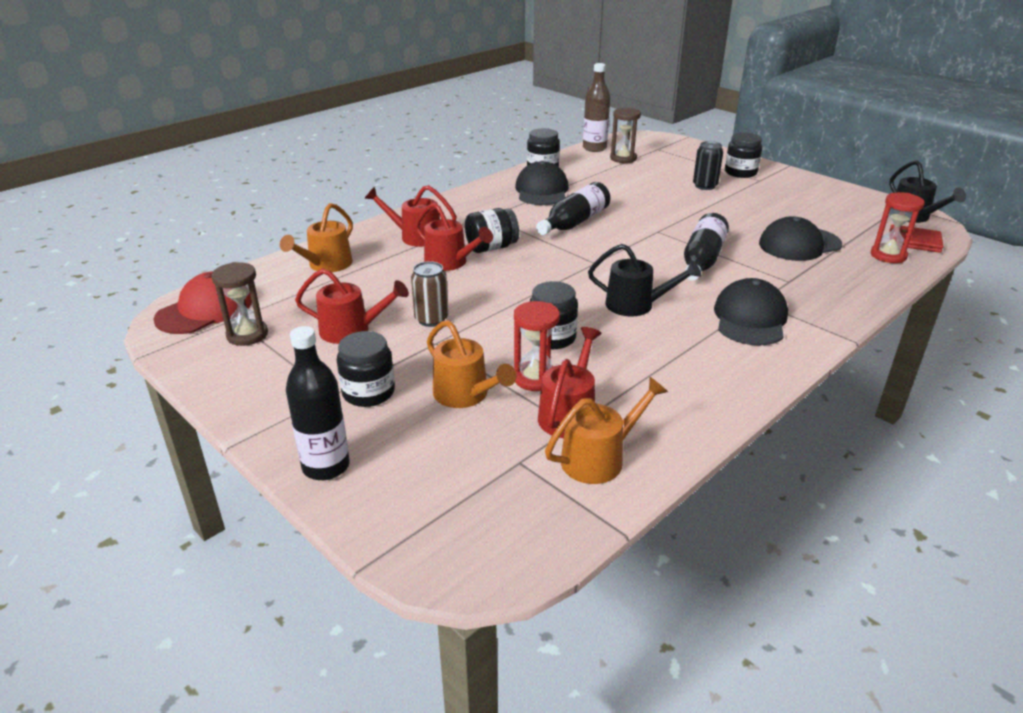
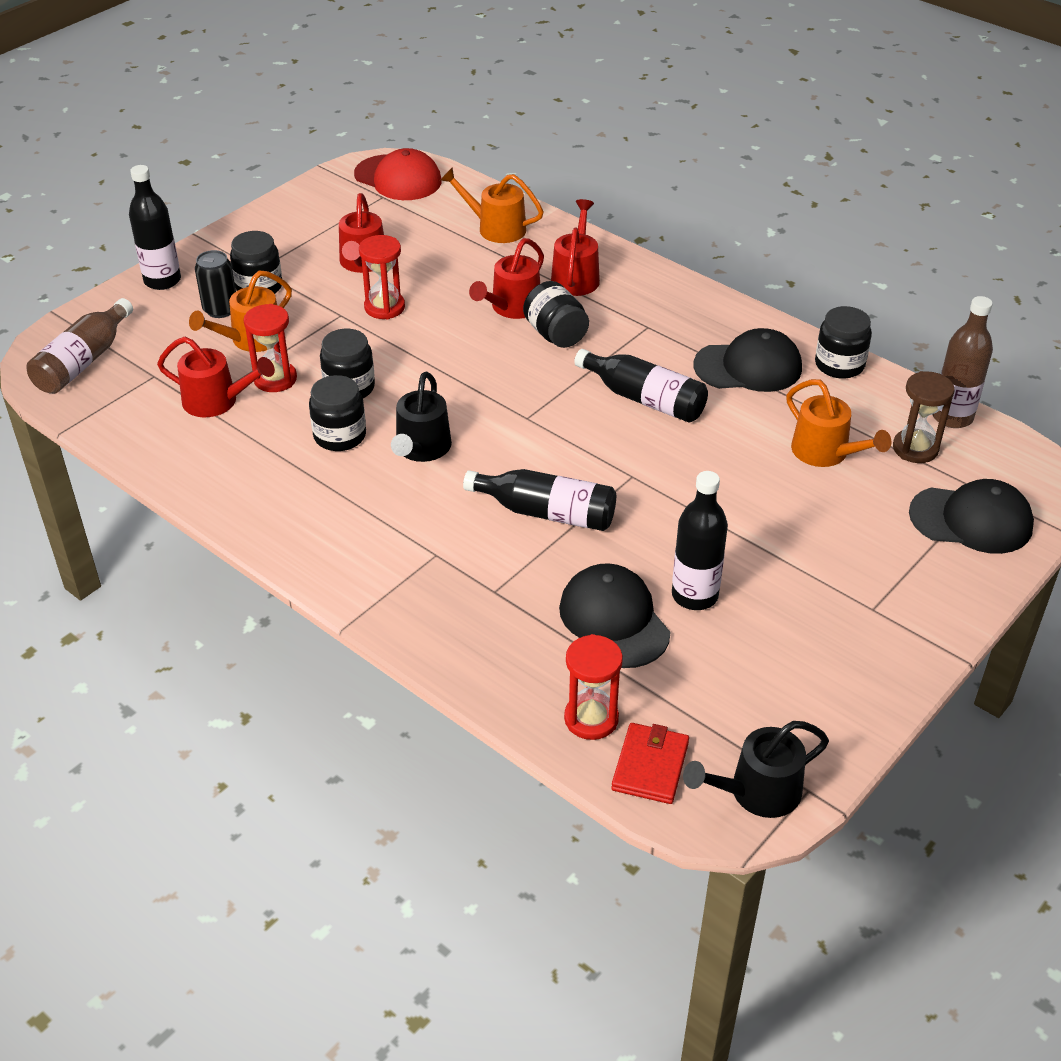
camera: 85 degrees right, 10 degrees up
(247, 335) = (354, 209): brown hourglass -> none
(431, 319) = (384, 307): brown can -> red hourglass
(483, 525) = (83, 361): none -> brown bottle
(599, 458) = (151, 419): orange watering can -> orange watering can (826, 453)
(705, 186) = (821, 537): black can -> black can (220, 309)
(740, 172) = (901, 587): black jar -> black jar (340, 436)
(750, 318) = (393, 541): black cap -> black cap (971, 520)
(767, 221) = (694, 595): none -> black bottle

